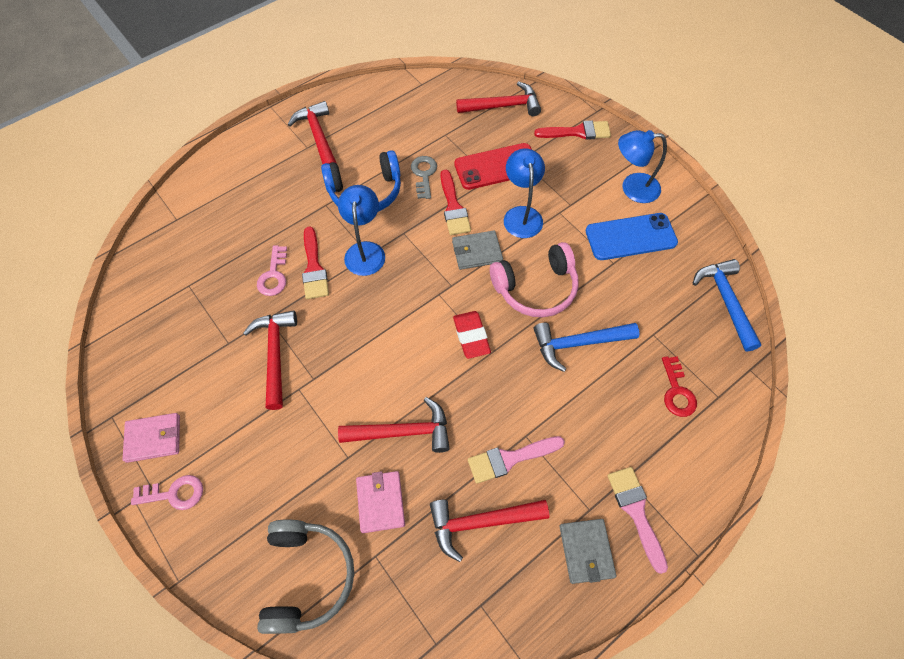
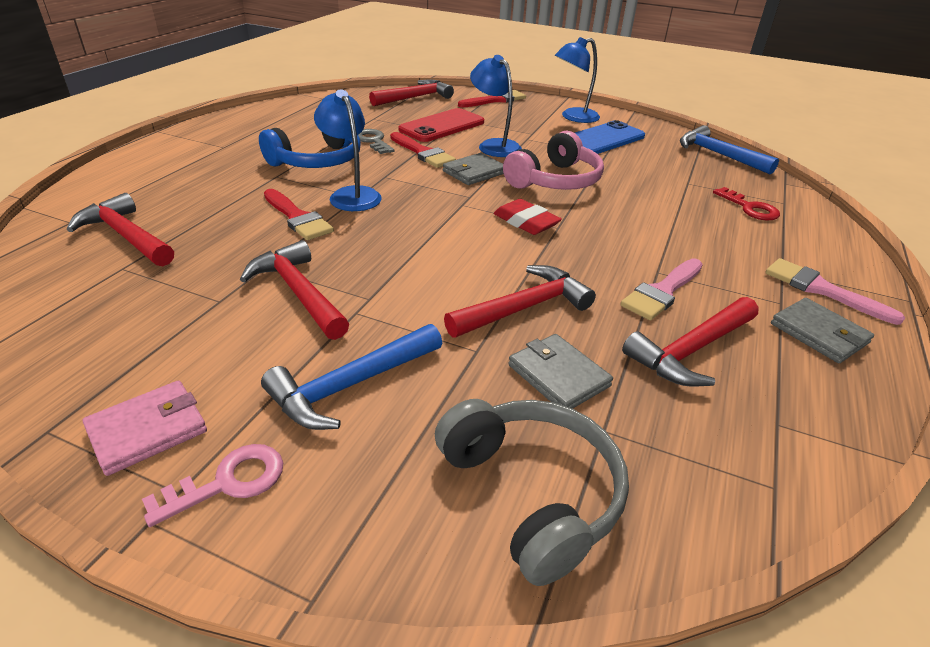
camera: 30 degrees left, 25 degrees down
(274, 275) = (247, 234): pink key -> none
(318, 136) = (232, 139): red hammer -> red hammer (126, 236)
(380, 502) = (558, 375): pink wallet -> grey wallet
(578, 344) = (632, 202): blue hammer -> blue hammer (350, 385)

